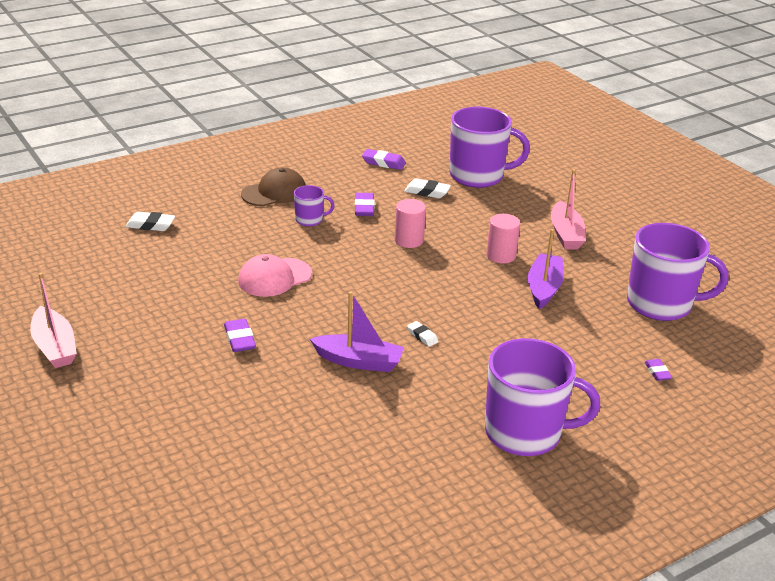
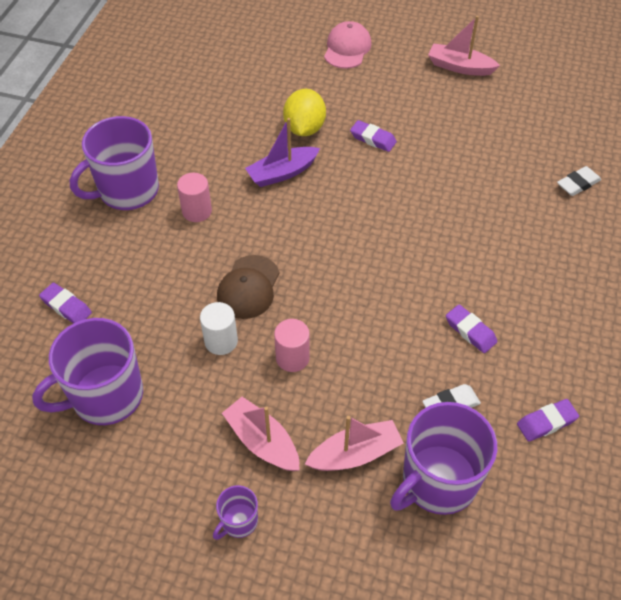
camera: 140 degrees right, 20 degrees up
(274, 192) = (562, 291): brown cap -> brown cap (248, 287)
(274, 277) = (425, 200): pink cap -> pink cap (347, 48)
(284, 385) = (304, 128): none -> yellow lemon
(310, 220) = (488, 279): purple mug -> purple mug (238, 521)
(409, 240) = (385, 317): pink cylinder -> pink cylinder (197, 211)
(422, 336) = (264, 221): white eraser -> none
(512, 204) = (355, 454): none -> pink boat
(544, 288) = (221, 341): purple boat -> white cylinder
(657, 372) = (66, 306): purple eraser -> purple eraser, size x1.57

